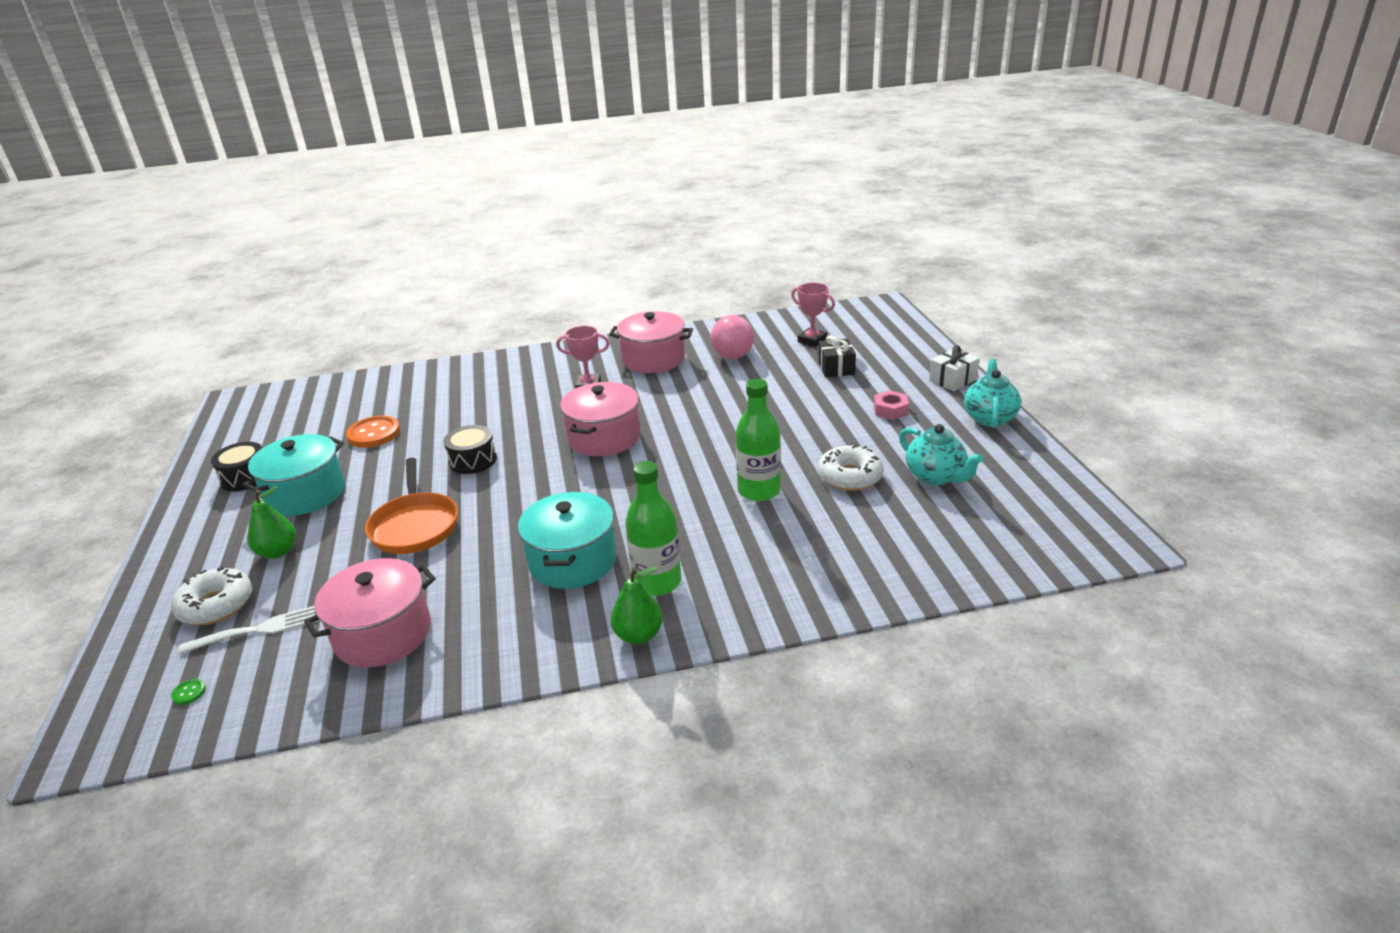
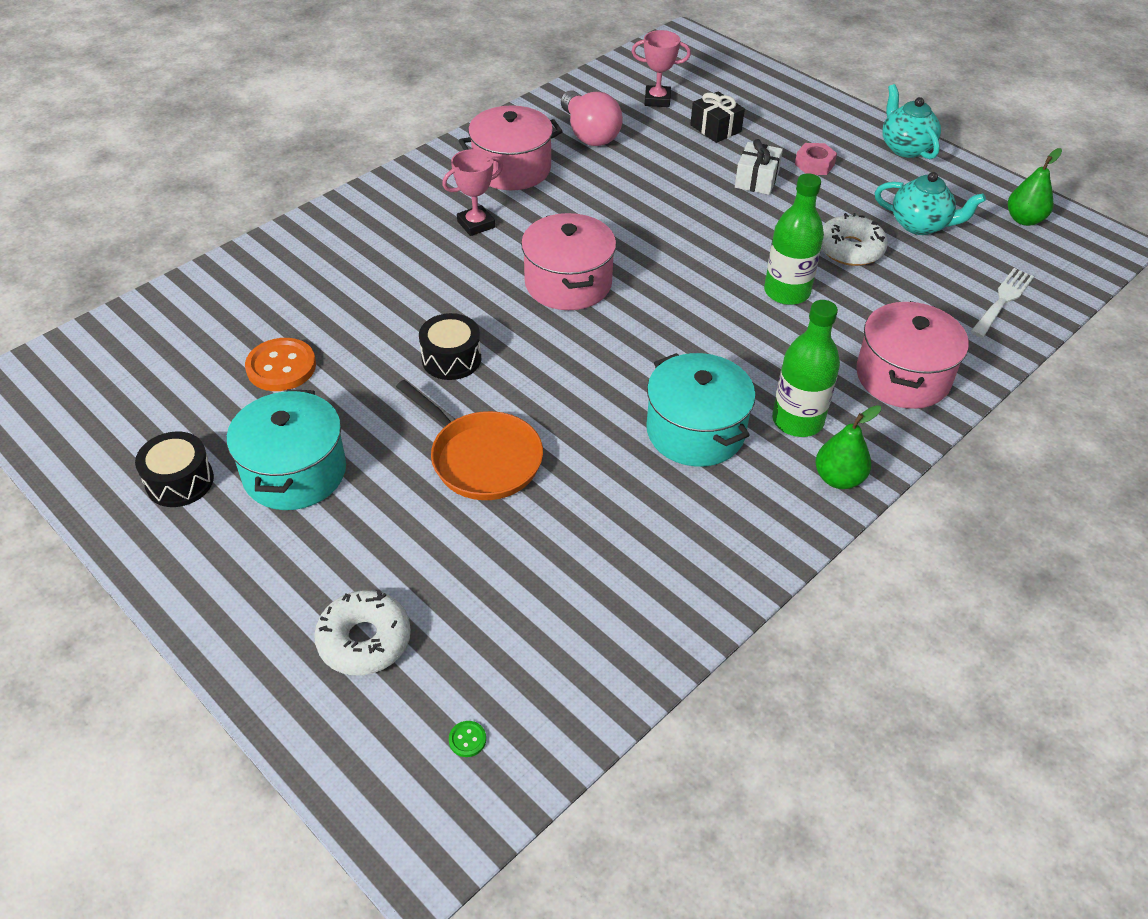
camera: 35 degrees left, 15 degrees up
(257, 630) = (453, 643): white fork -> white fork (1003, 300)
(278, 552) = (356, 552): green pear -> green pear (1024, 219)
(383, 634) = (598, 585): pink pot -> pink pot (903, 376)
(952, 380) = (835, 114): white gift -> white gift (756, 180)

